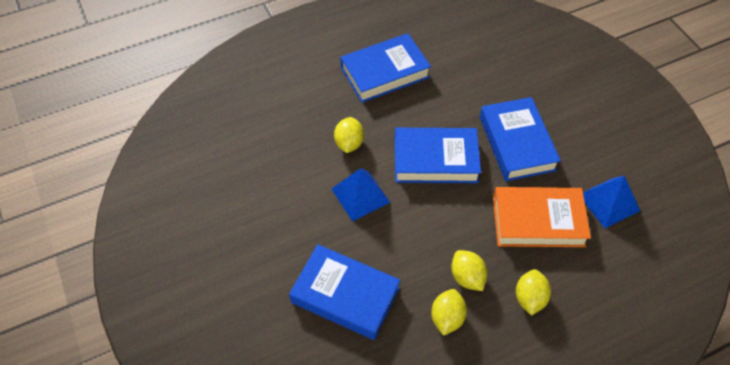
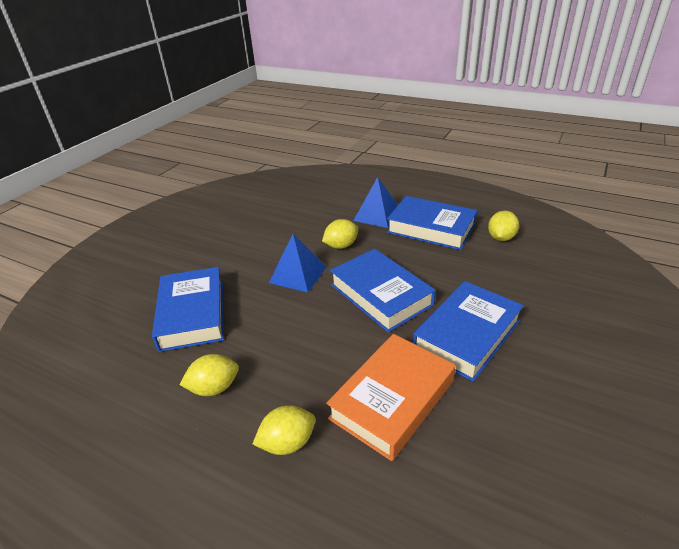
camera: 55 degrees right, 20 degrees down
(467, 277) = (272, 379): yellow lemon -> yellow lemon (501, 238)
(538, 221) = (392, 399): orange book -> orange book turned 75 degrees clockwise
(609, 202) = (490, 453): blue pyramid -> blue pyramid (377, 215)

